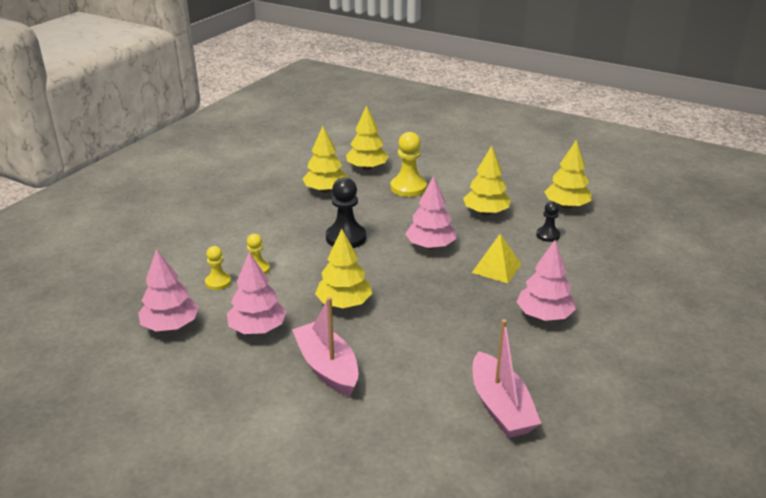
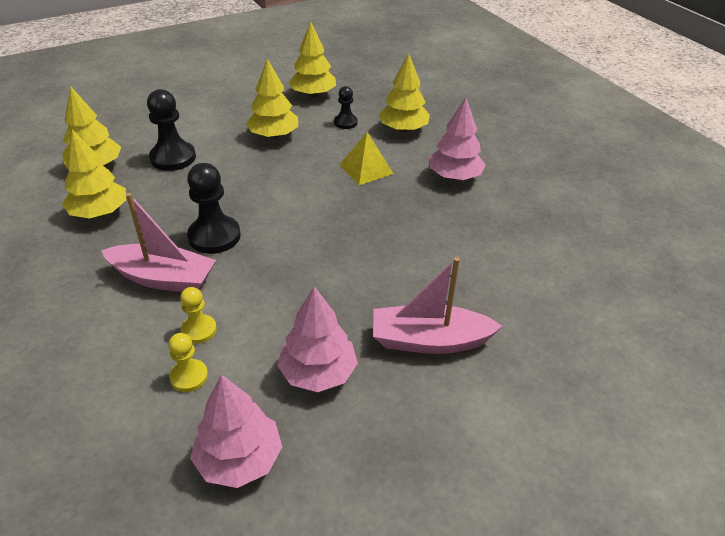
camera: 60 degrees left, 10 degrees up
(344, 303) = (332, 285): yellow tree -> yellow tree (403, 129)
(408, 188) = (173, 158): yellow pawn -> black pawn
(430, 246) = (292, 189): pink tree -> none
(500, 407) = (556, 253): pink boat -> pink boat (163, 278)

